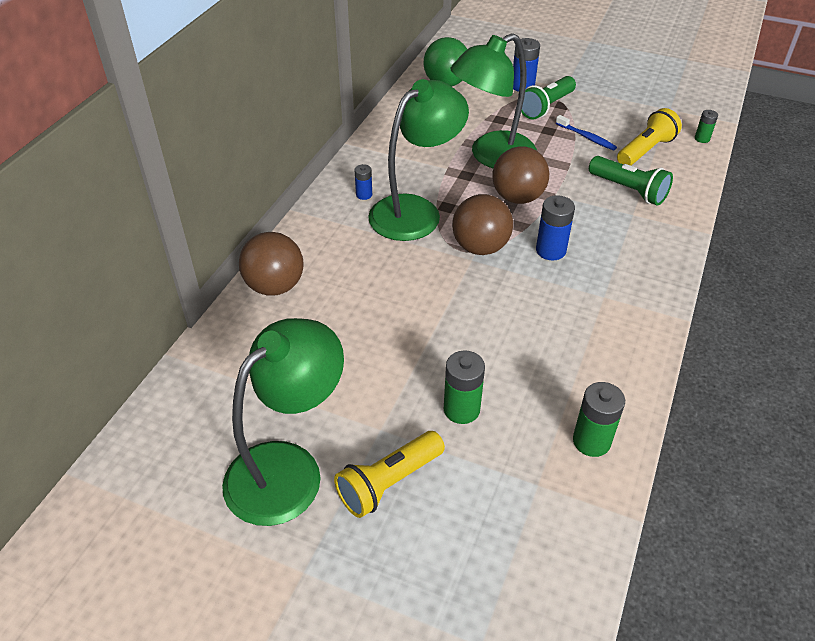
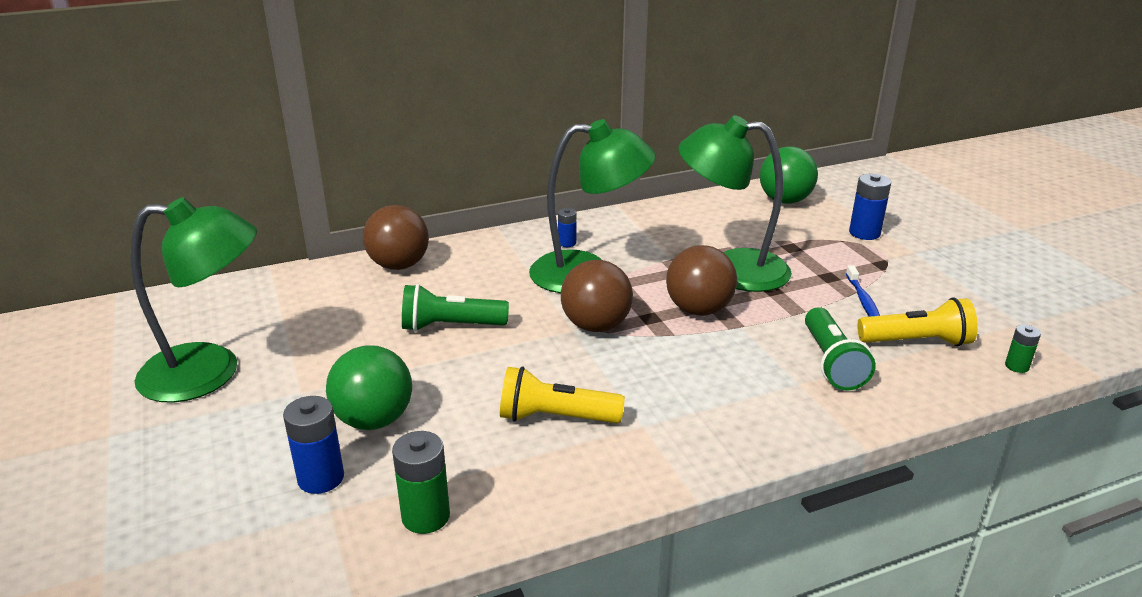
camera: 45 degrees right, 15 degrees down
(389, 482) = (244, 426): yellow flashlight -> yellow flashlight (556, 417)
(461, 409) = (374, 420): green battery -> green ball
(546, 107) = (861, 258): green flashlight -> green flashlight (451, 326)
(550, 250) = (656, 363): blue battery -> blue battery (321, 478)

